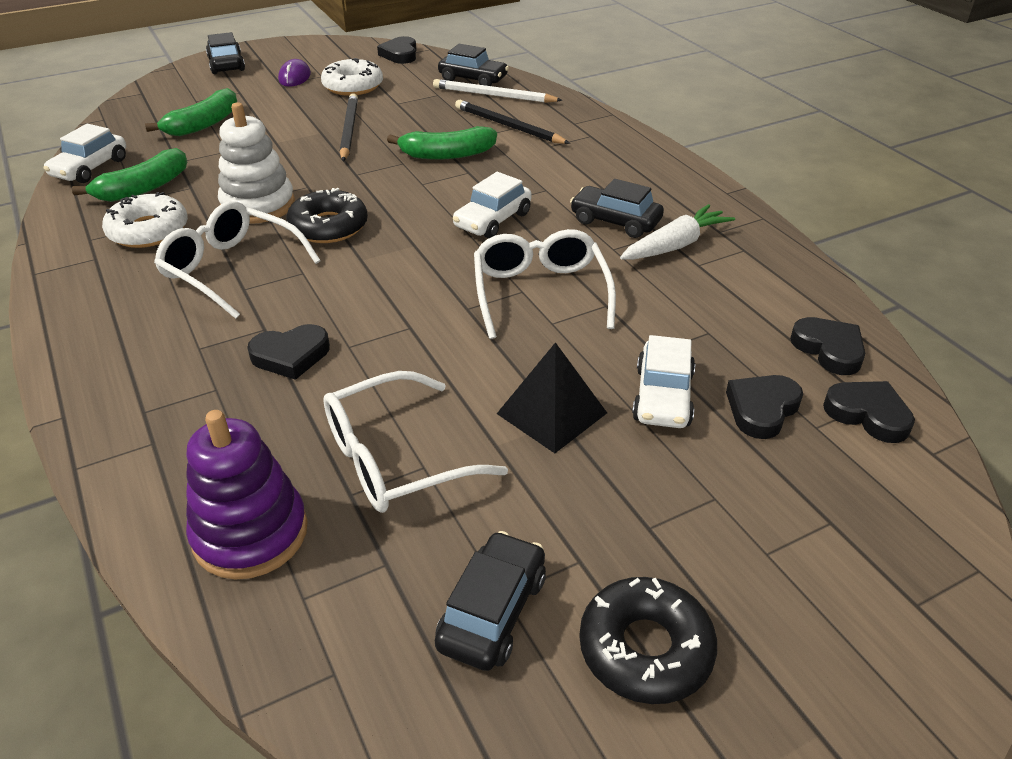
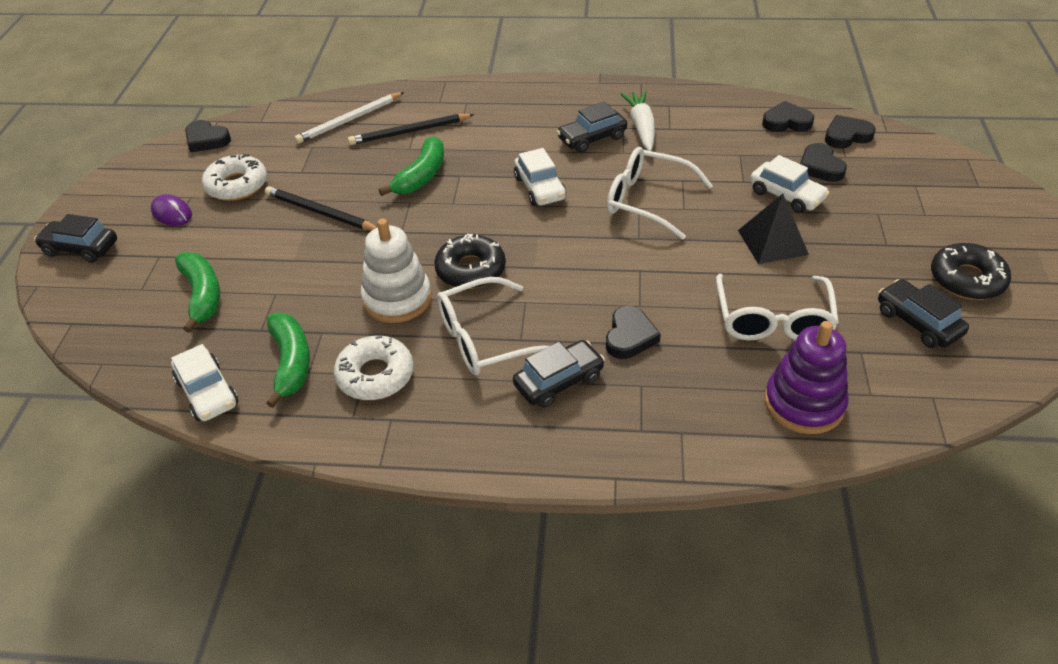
camera: 55 degrees left, 5 degrees up
(473, 79) = (308, 120): black car -> black car (558, 381)

